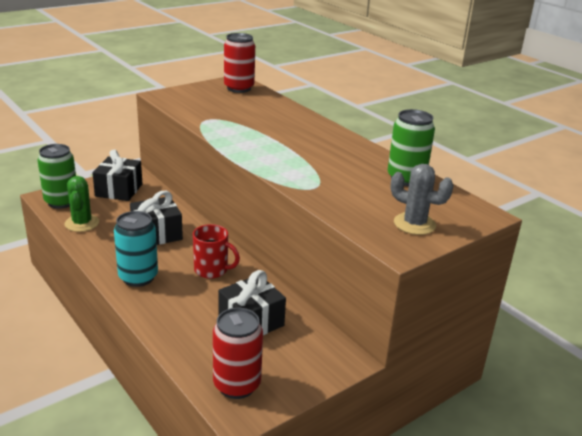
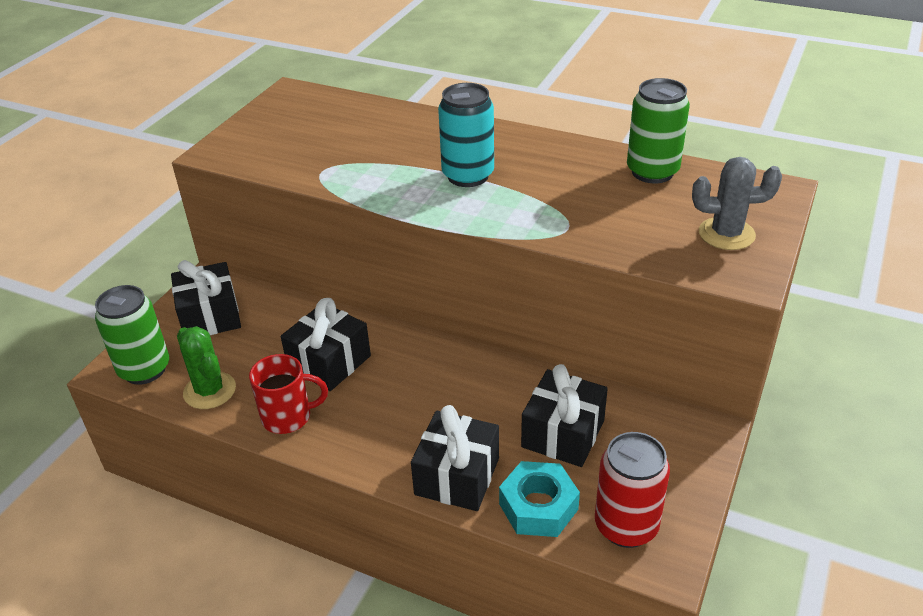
camera: 25 degrees left, 10 degrees up
(138, 277) = (368, 438): turquoise can -> turquoise can (468, 176)
(166, 316) = (457, 476): none -> black gift
(195, 351) = (538, 506): none -> turquoise nut
(212, 270) = (450, 383): red mug -> red mug (288, 417)
(239, 88) = (308, 103): red can -> none

